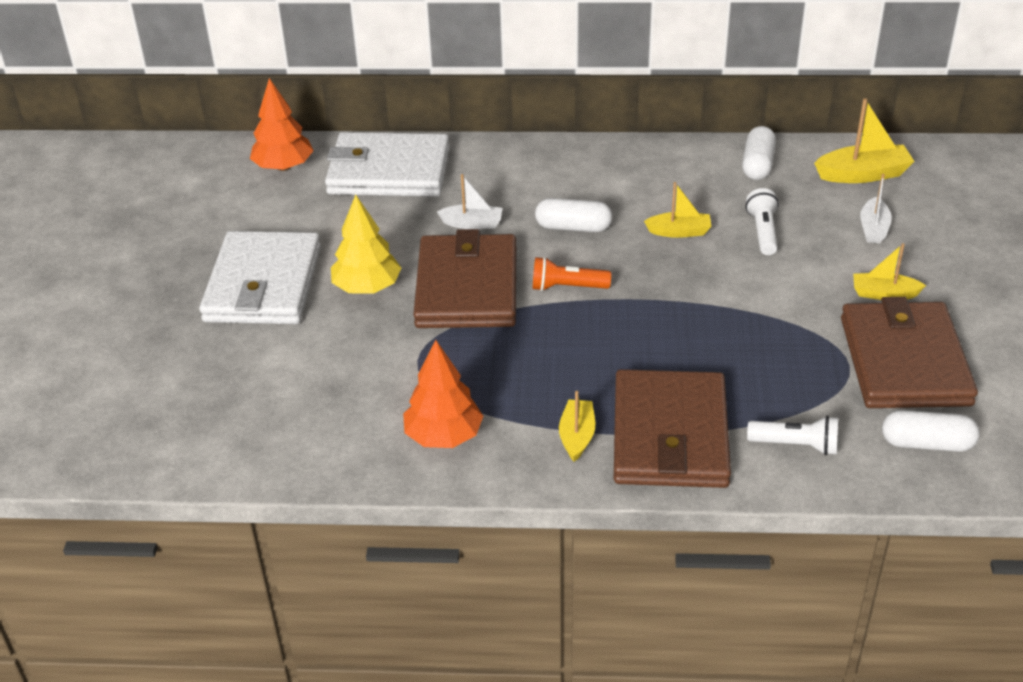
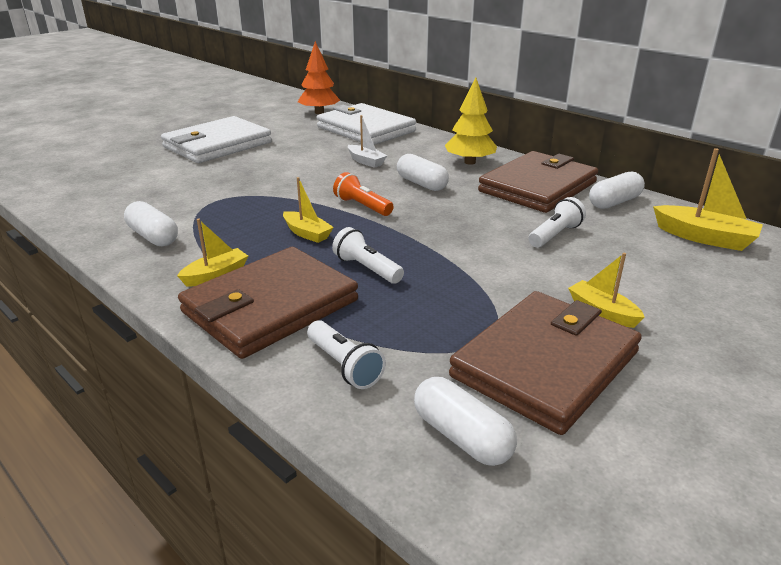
camera: 40 degrees right, 10 degrees down
(367, 287) = (258, 164): yellow tree -> yellow tree (470, 162)
(444, 436) = (153, 236): orange tree -> white capsule
(467, 287) = (307, 183): brown wallet -> brown wallet (538, 187)
(679, 232) = (489, 211): yellow boat -> yellow boat (307, 233)
(680, 354) = (367, 269): none -> white flashlight
(873, 228) = (661, 270): white boat -> none

